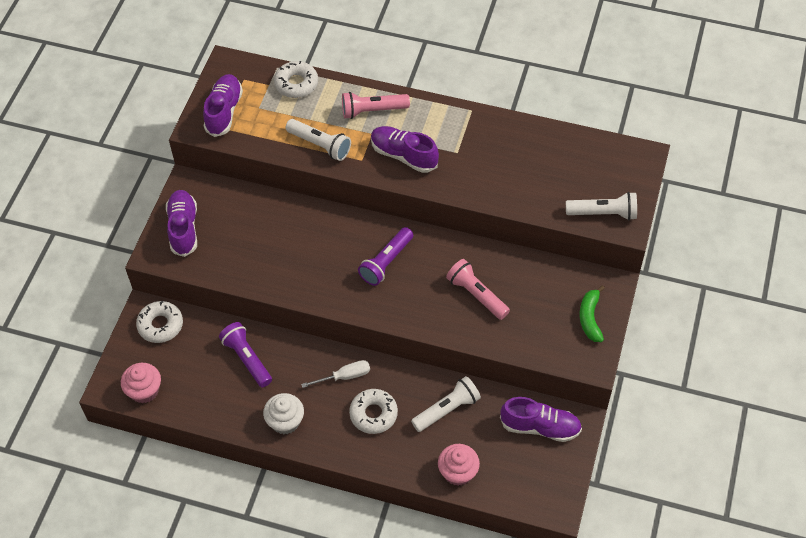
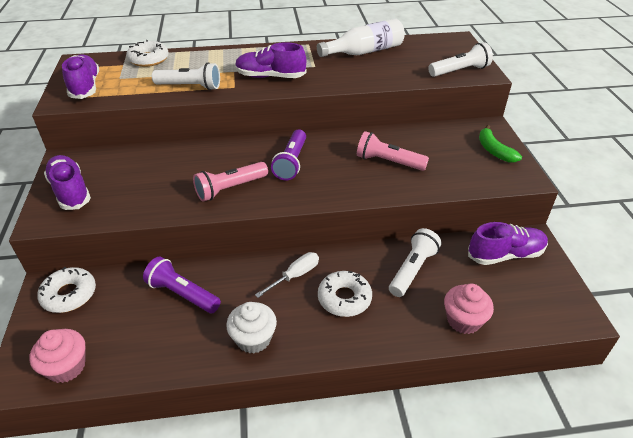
camera: 25 degrees left, 15 degrees down
(372, 111) = (226, 60): pink flashlight -> pink flashlight (230, 188)
(523, 145) = (364, 52): none -> white bottle

